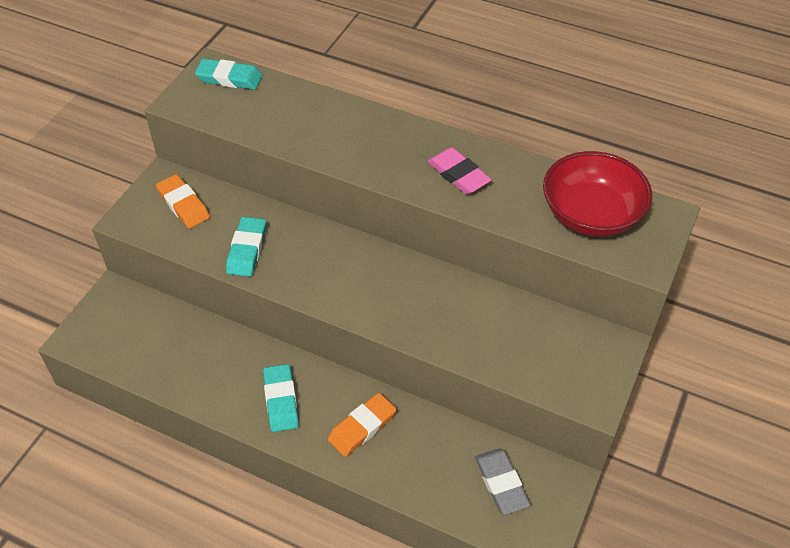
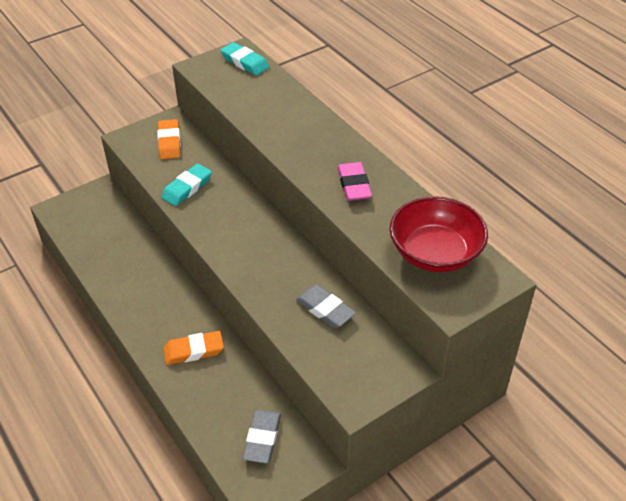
camera: 30 degrees right, 5 degrees down
(281, 400) = (153, 307): turquoise eraser -> none
(496, 320) = (325, 309): none -> grey eraser

